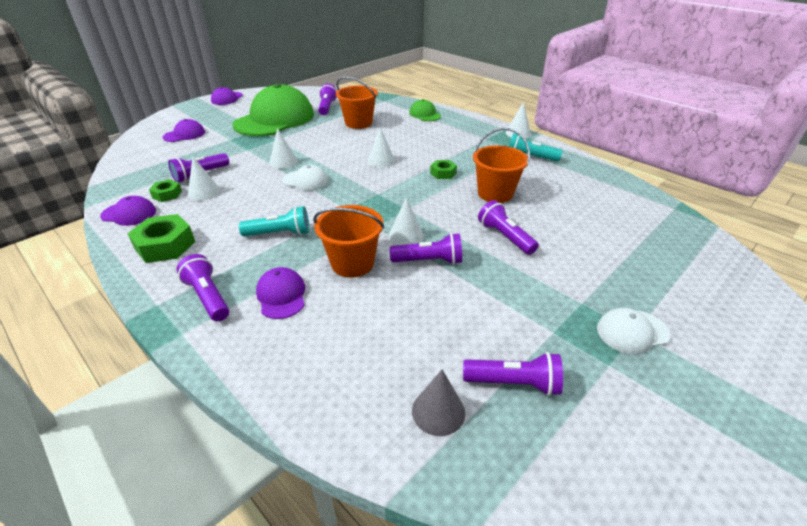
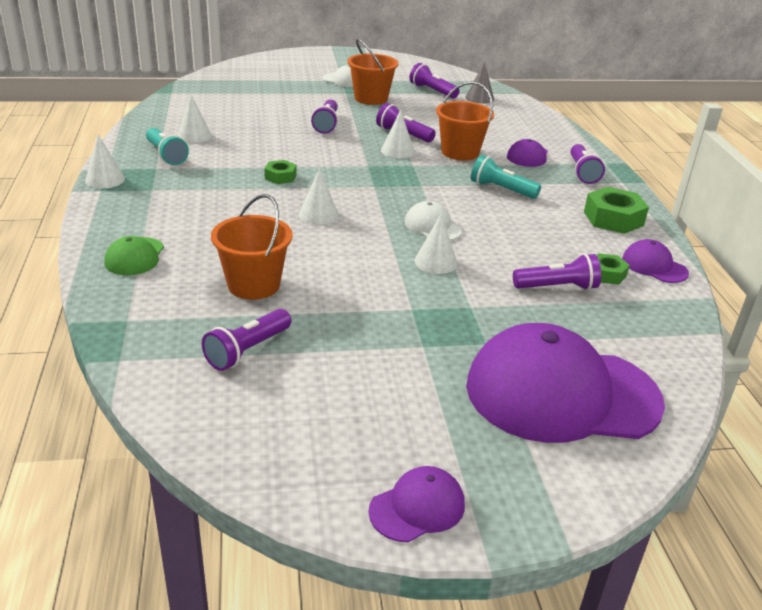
camera: 145 degrees left, 5 degrees down
(184, 134) = (561, 393): purple cap -> purple cap, size x2.29
(204, 192) = (560, 259): white cone -> white cone (194, 135)
(275, 119) = (373, 360): green cap -> none
(495, 193) = (272, 146): orange bucket -> orange bucket (371, 98)

